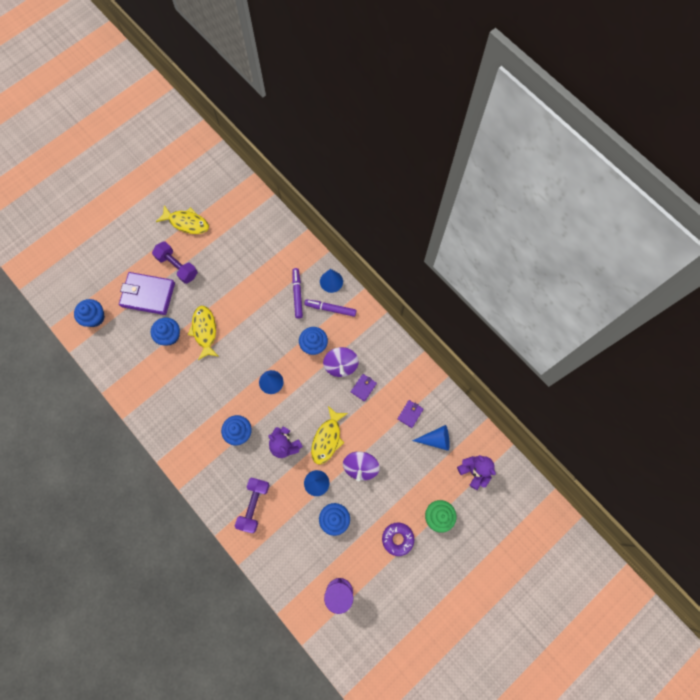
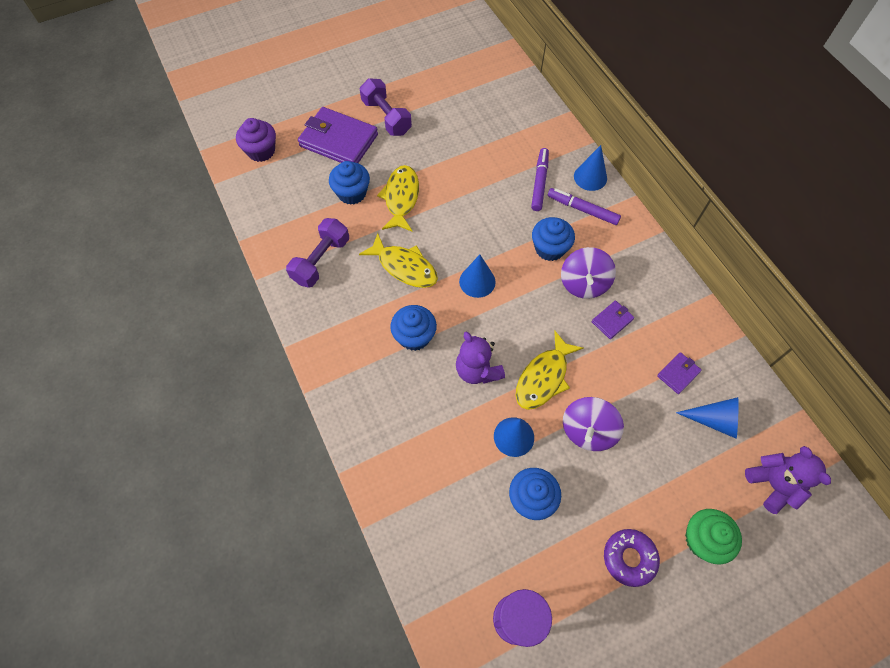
camera: 15 degrees right, 10 degrees down
(94, 317) = (261, 151): blue cupcake -> purple cupcake
(187, 223) = (412, 73): yellow fish -> yellow fish (404, 267)
(254, 505) = (410, 444): purple dumbbell -> purple dumbbell (321, 260)

